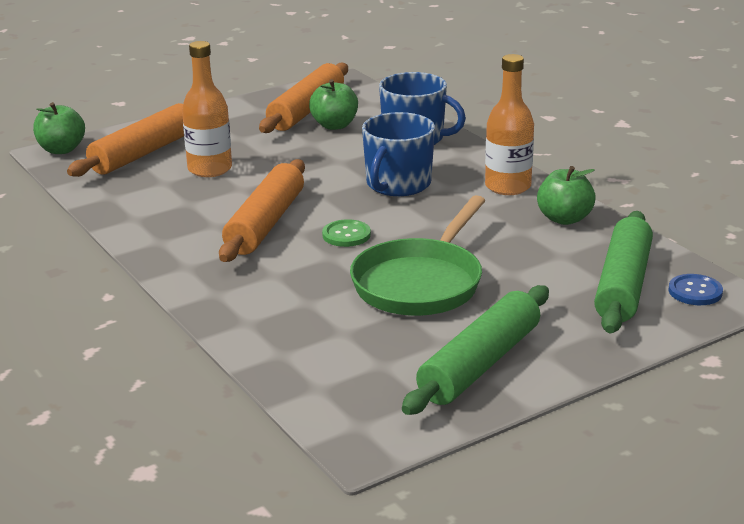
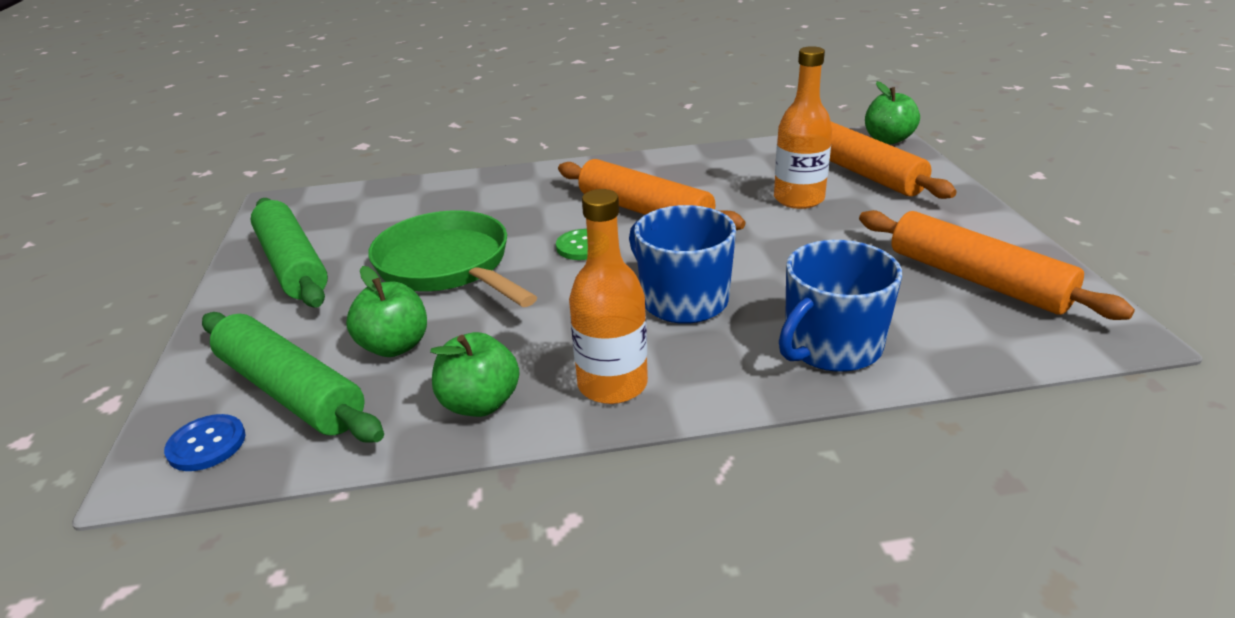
camera: 115 degrees right, 5 degrees up
(334, 125) = (908, 291): green apple -> green apple (395, 346)

